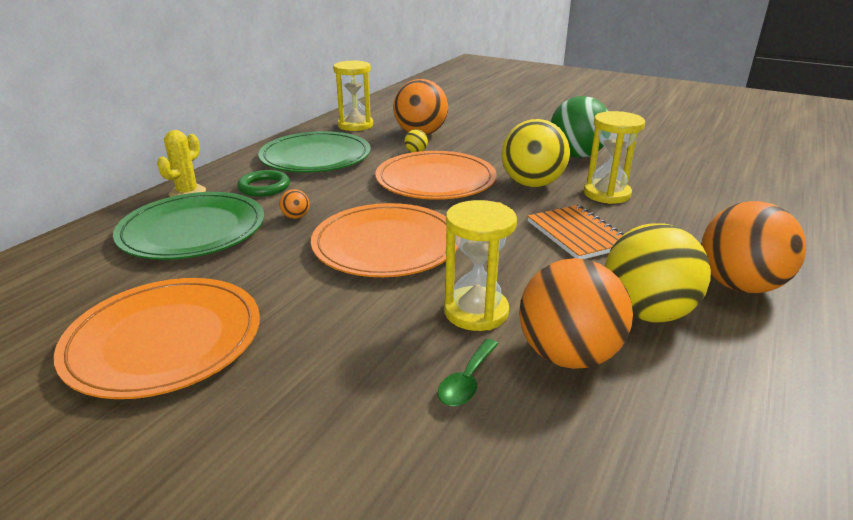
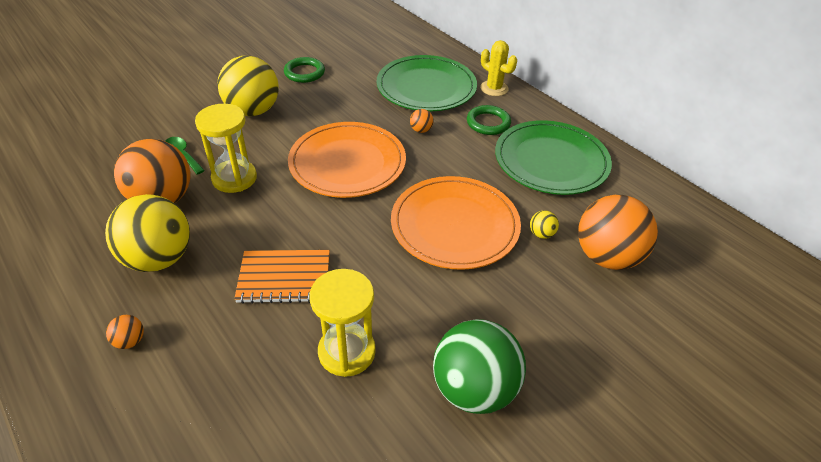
camera: 110 degrees right, 15 degrees up
(164, 340) = (304, 73): orange plate -> green ring
(355, 125) = (652, 208): yellow hourglass -> none
(532, 184) = (407, 296): yellow ball -> yellow ball (253, 111)
(739, 285) = (130, 341): orange ball -> orange ball, size x0.40

